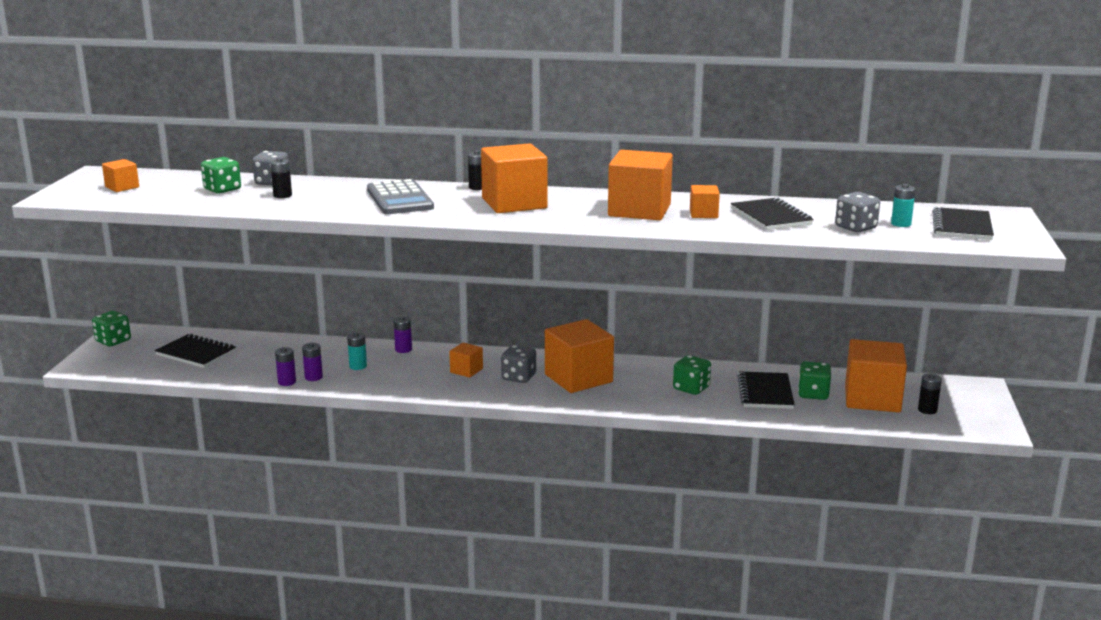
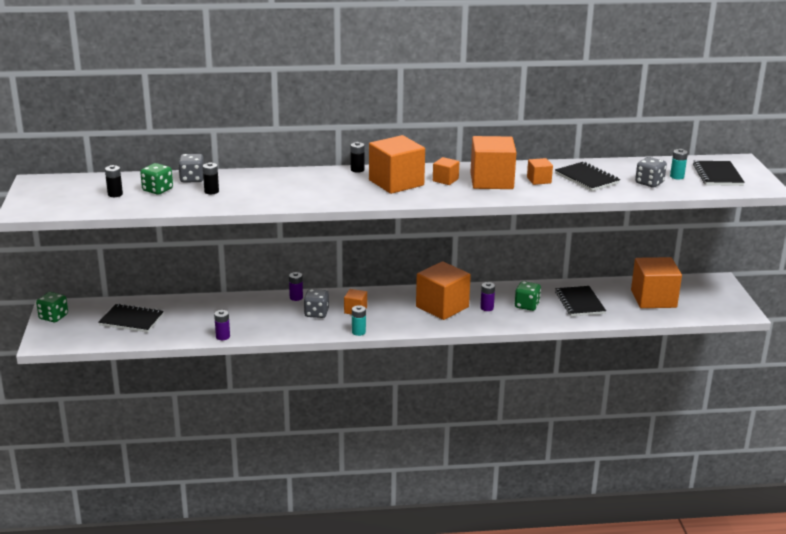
camera: 15 degrees left, 5 degrees up
(122, 187) = (71, 195): orange cube -> orange cube (445, 180)
(313, 377) = (241, 330): purple battery -> purple battery (487, 308)
(358, 366) = (270, 316): turquoise battery -> turquoise battery (358, 332)
(400, 199) = (306, 186): grey calculator -> none
(518, 377) = (398, 311): grey dice -> grey dice (316, 313)
(813, 394) = (612, 300): green dice -> none
(927, 410) = (693, 303): black battery -> black battery (115, 194)

